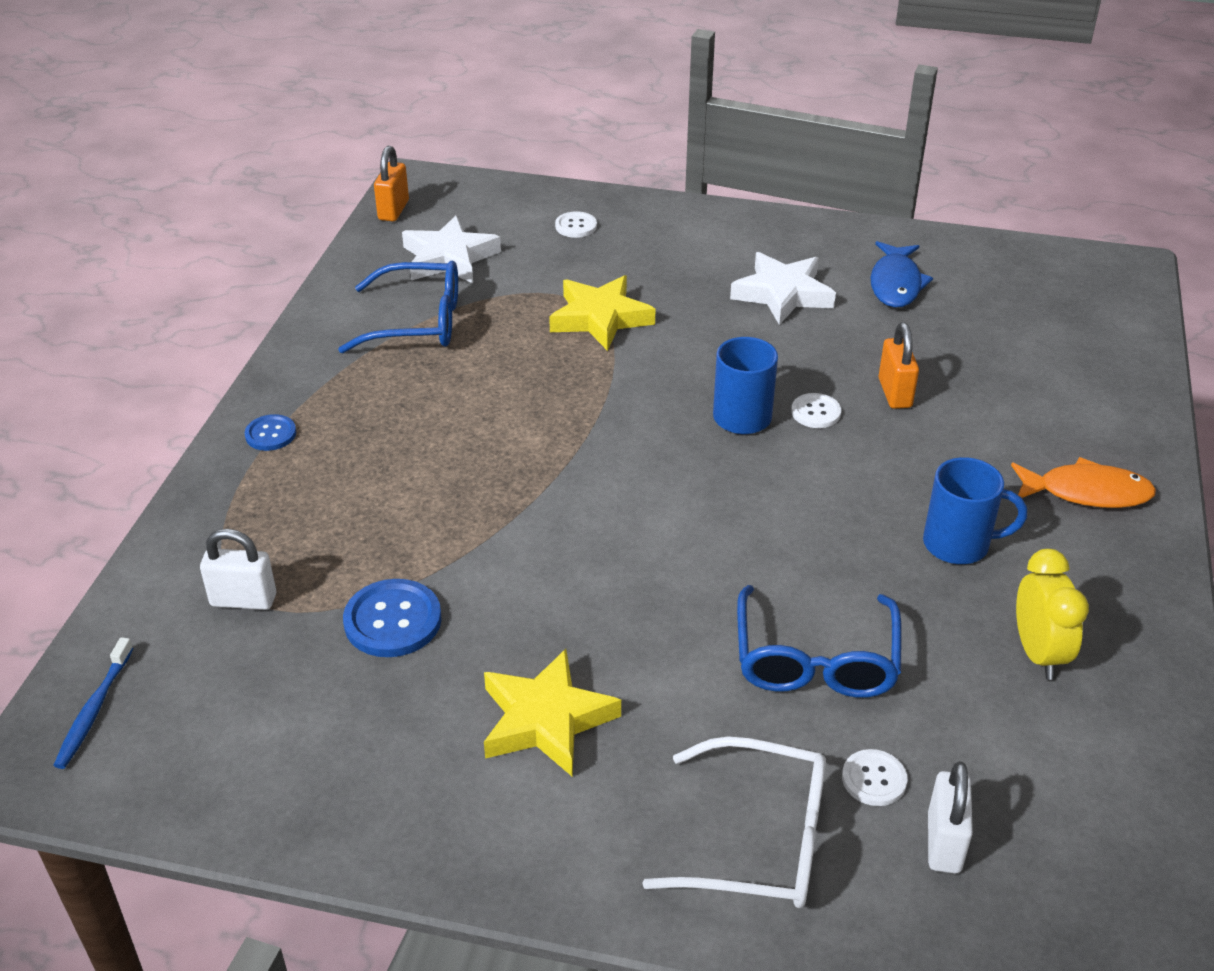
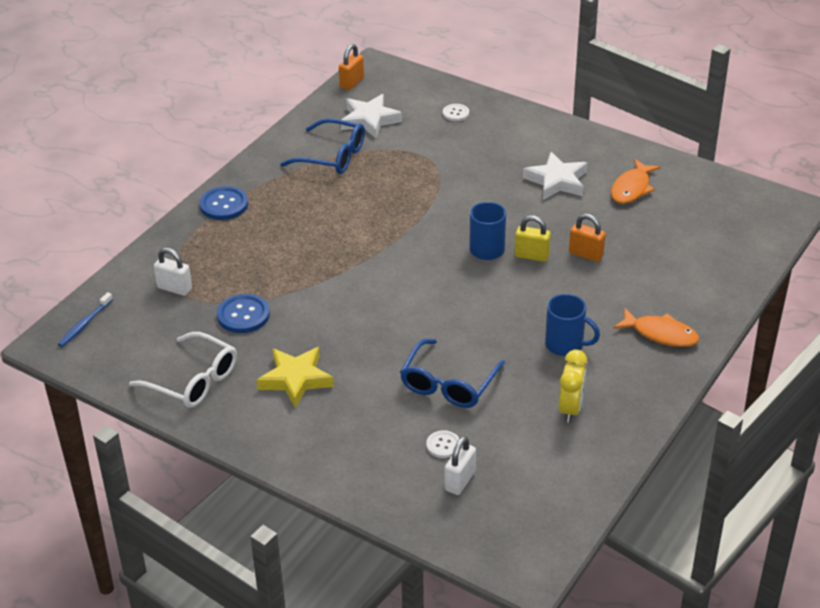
camera: 20 degrees right, 0 degrees up
(271, 434) = (224, 205): blue button -> blue button, size x1.68
(600, 318) = (438, 174): yellow star -> none
(759, 840) = (369, 457): white glasses -> white glasses (193, 380)
(815, 412) = (531, 255): white button -> yellow padlock
(894, 393) = (586, 254): orange padlock -> orange padlock turned 75 degrees counterclockwise
(896, 284) = (632, 188): blue fish -> orange fish

